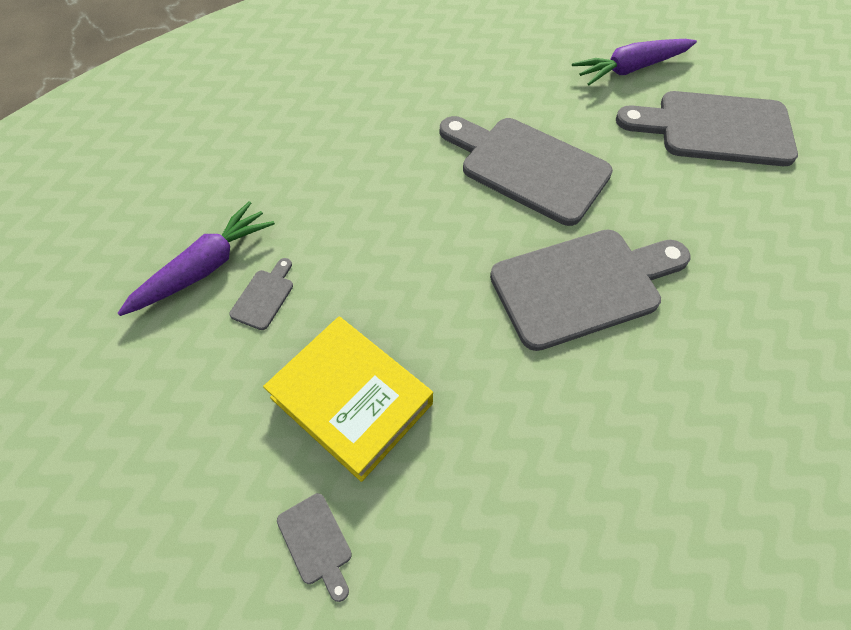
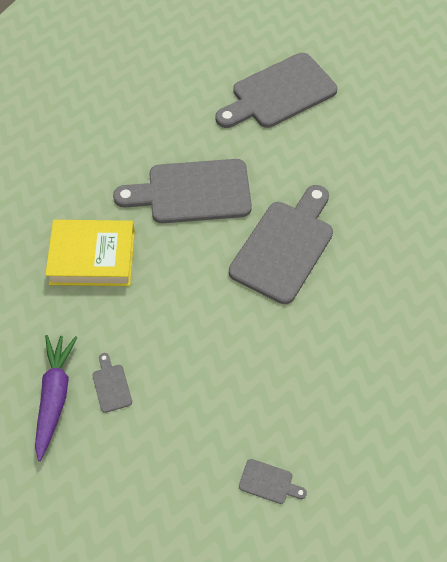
camera: 40 degrees left, 0 degrees up
(351, 400) = (219, 402): yellow book -> yellow book (92, 257)
(631, 69) = (197, 79): purple carrot -> none

